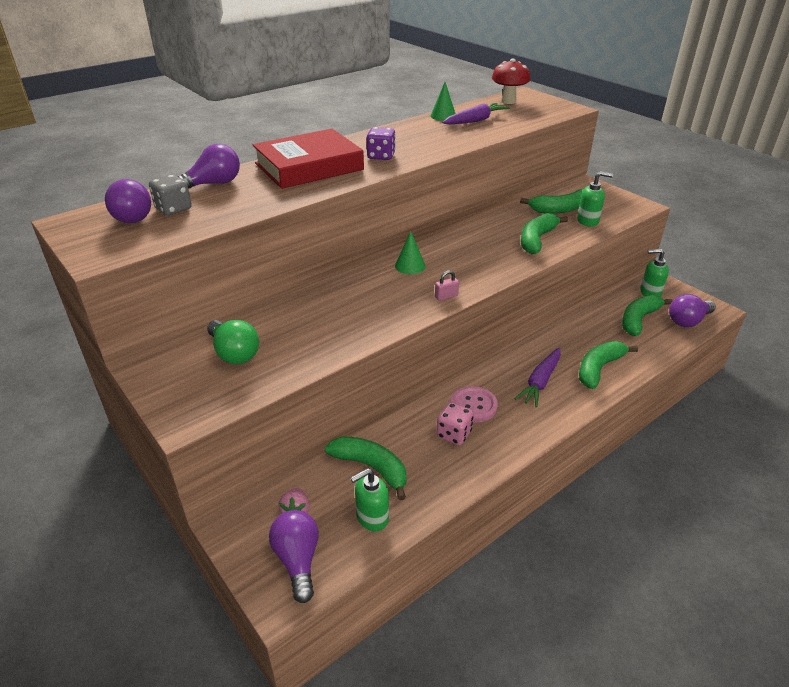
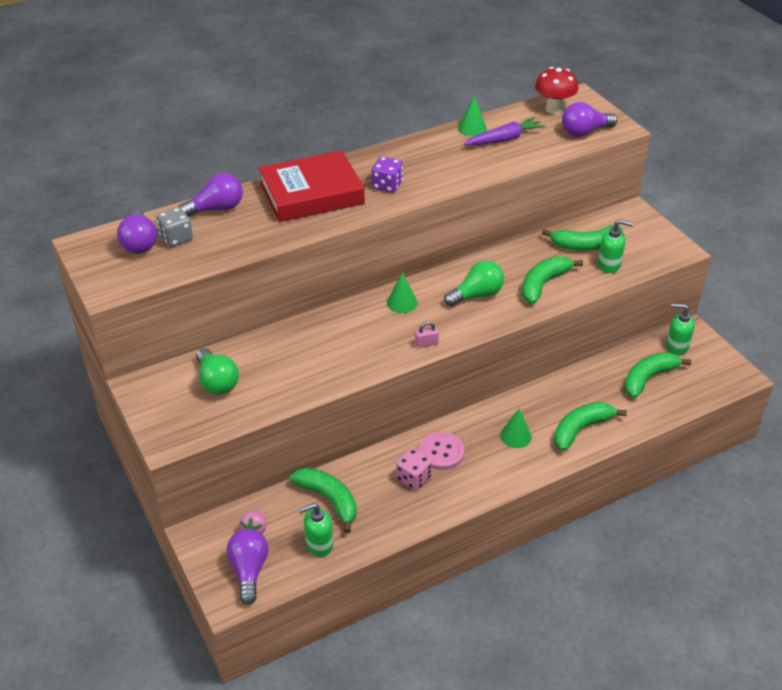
camera: 10 degrees right, 5 degrees up
(479, 253) = (476, 295): none -> green light bulb
(540, 382) = (515, 436): purple carrot -> green cone
(688, 321) = (702, 386): purple light bulb -> purple light bulb (584, 132)

